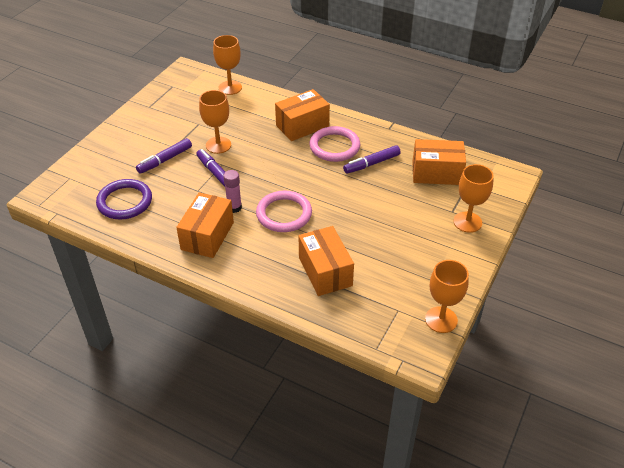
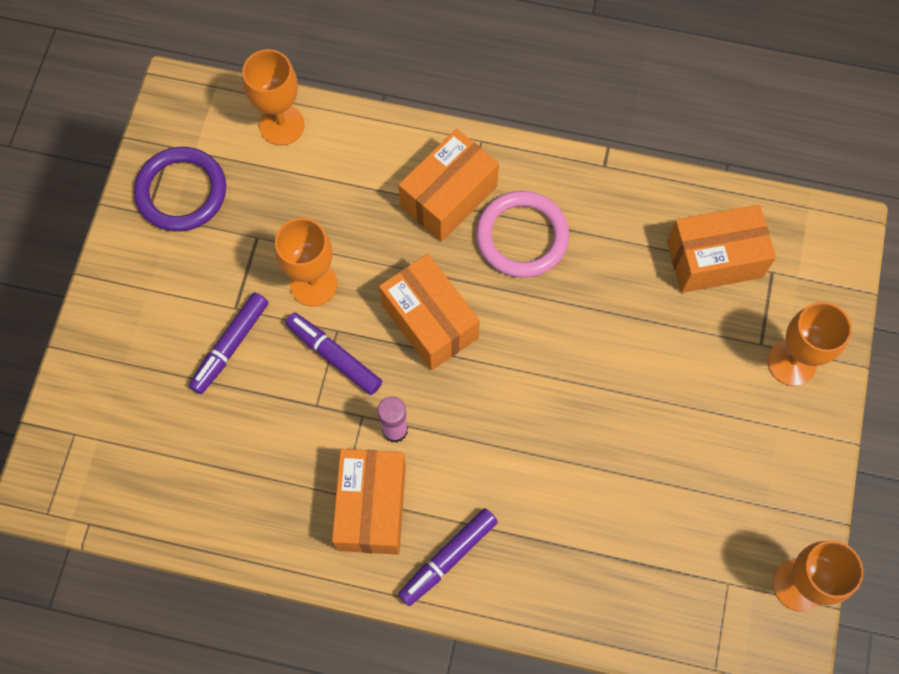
camera: 15 degrees left, 25 degrees up
(125, 202) = (198, 466): purple ring -> purple ring (181, 192)
(284, 214) = (484, 423): pink ring -> none
(325, 271) = (591, 534): orange box -> orange box (430, 321)
(371, 164) = (598, 264): purple marker -> purple marker (448, 558)

